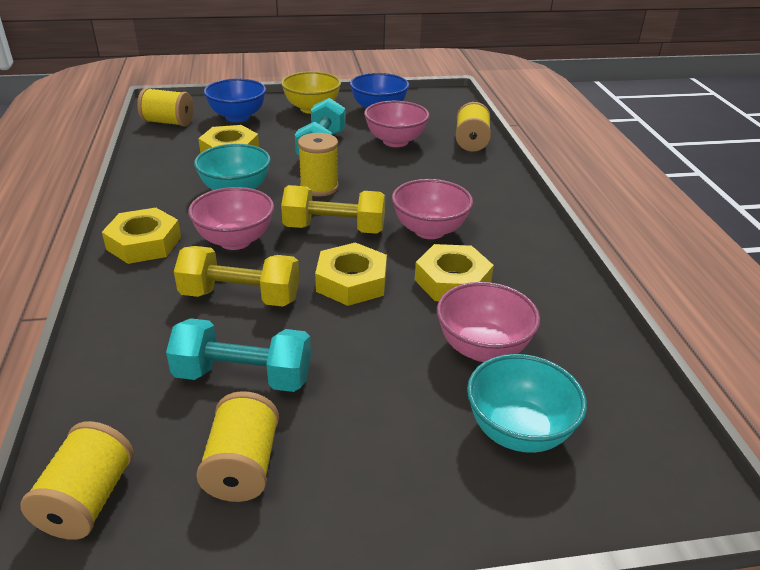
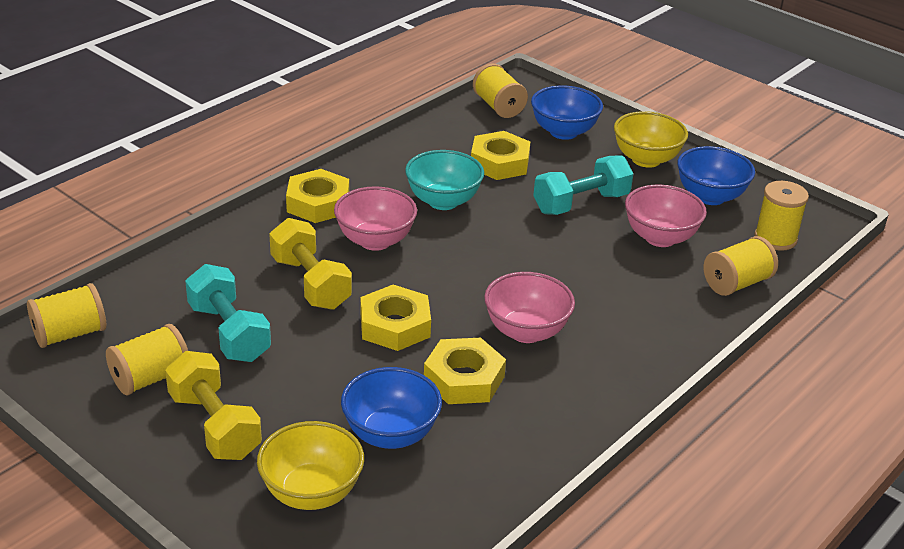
camera: 50 degrees right, 0 degrees up
(319, 187) = (510, 238): yellow spool -> yellow spool (775, 238)
(334, 229) = (457, 279): yellow dumbbell -> yellow dumbbell (215, 425)
(482, 348) = (390, 434): pink bowl -> blue bowl
(518, 431) = (311, 492): turquoise bowl -> yellow bowl

